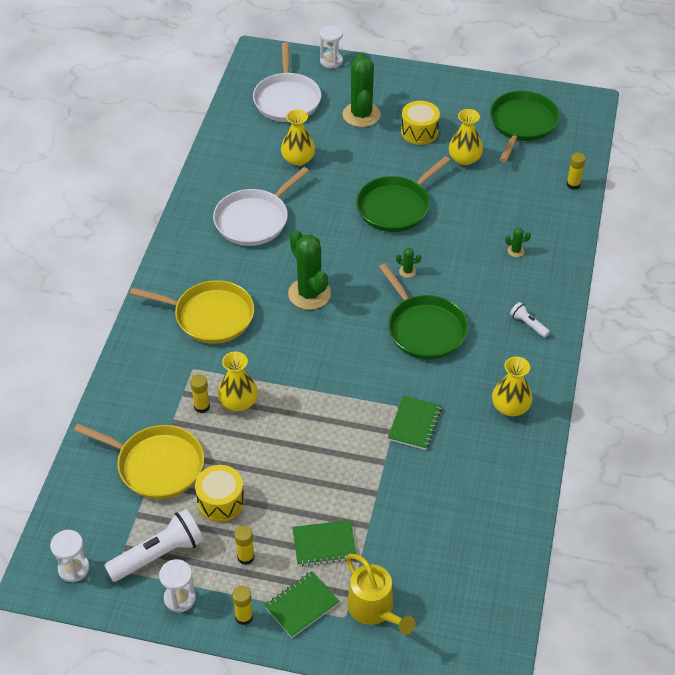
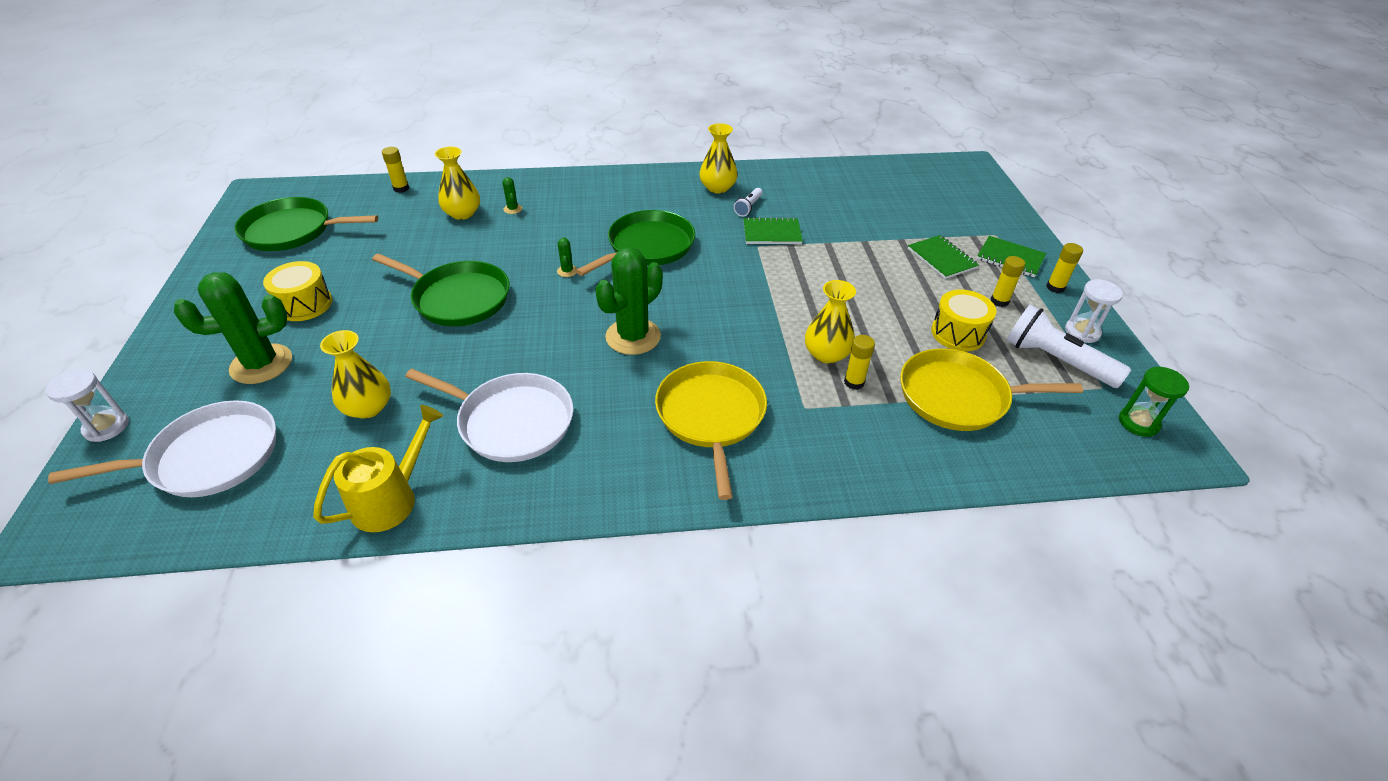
camera: 110 degrees left, 5 degrees down
(74, 568) = (1138, 422): white hourglass -> green hourglass
(156, 465) = (959, 396): yellow pan -> yellow pan turned 90 degrees counterclockwise
(375, 610) = (974, 221): yellow watering can -> yellow watering can (392, 498)
(464, 158) = (360, 261): yellow vase -> yellow vase (462, 213)
(528, 324) = (613, 190): white flashlight -> white flashlight (748, 207)

